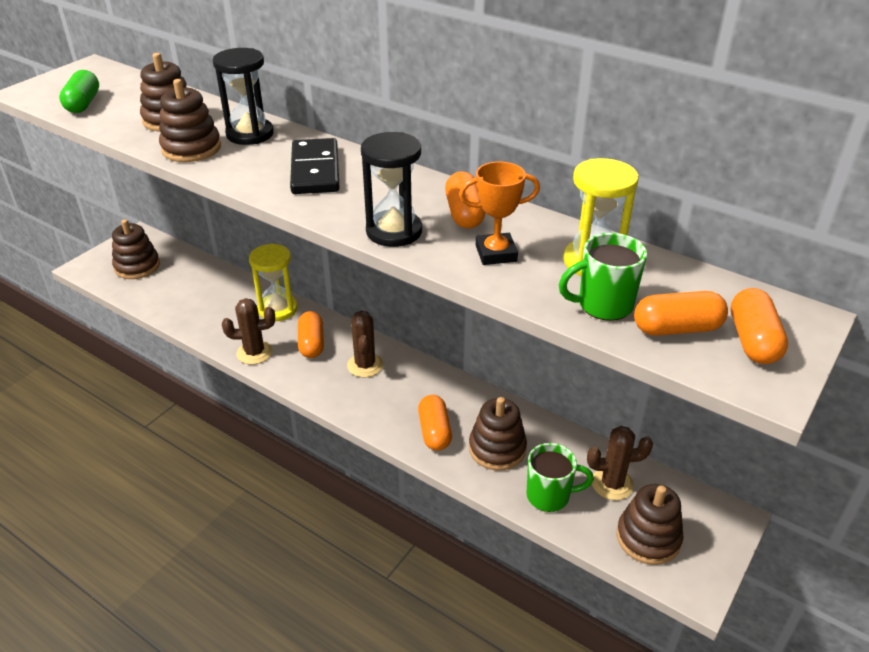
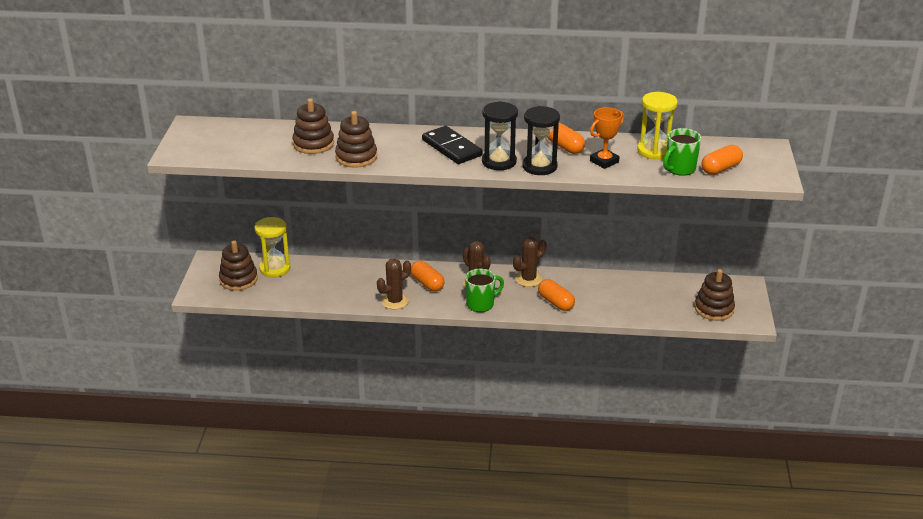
camera: 30 degrees left, 5 degrees down
(83, 104) = (234, 150): green capsule -> none
(250, 134) = (380, 138): black hourglass -> black hourglass (499, 162)
(278, 309) = (379, 271): yellow hourglass -> yellow hourglass (275, 268)
(497, 449) = (599, 298): brown stacking toy -> none
(549, 496) = (648, 309): green mug -> green mug (481, 304)
(612, 484) = (675, 292): brown cactus -> brown cactus (528, 279)
(753, 341) = (756, 163): orange capsule -> none

